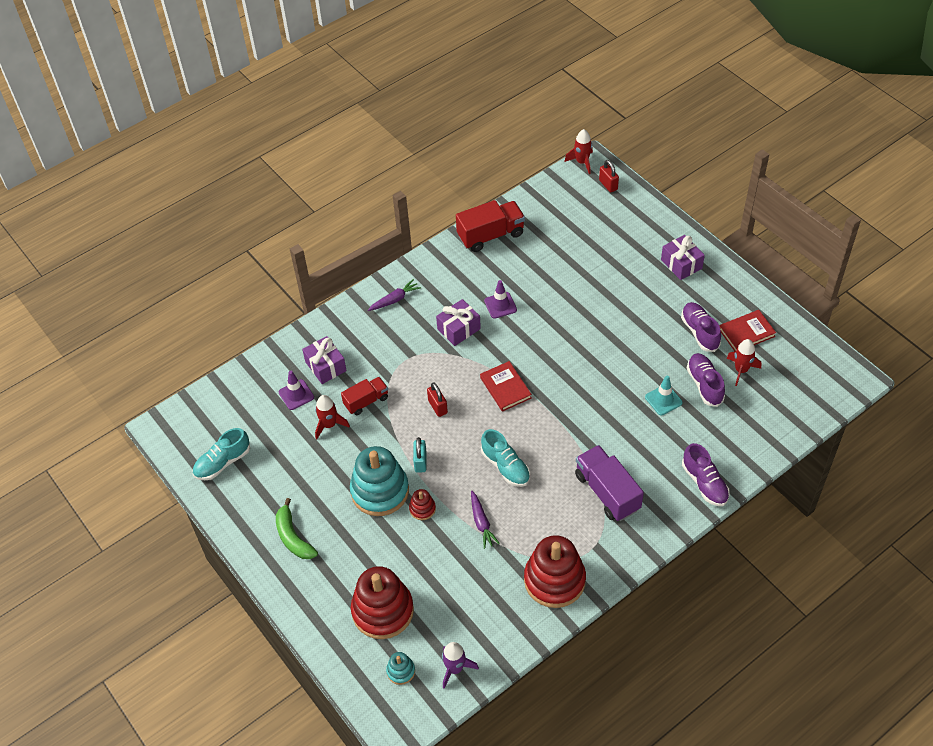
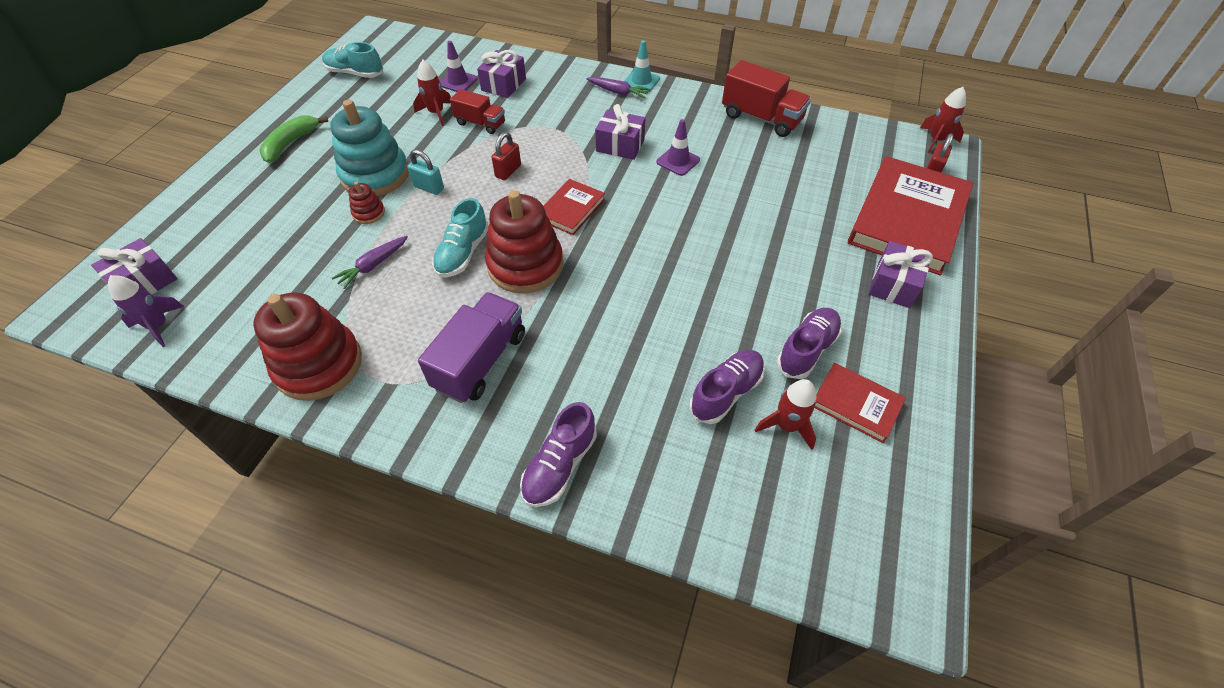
camera: 55 degrees right, 0 degrees up
(383, 611) = (222, 237): red stacking toy -> red stacking toy (525, 265)
(401, 671) = (145, 282): turquoise stacking toy -> purple gift
(420, 462) = (429, 188): turquoise padlock -> turquoise padlock turned 60 degrees clockwise
(637, 223) = (907, 219): none -> red book
(663, 400) = (665, 358): turquoise traffic cone -> turquoise traffic cone (641, 81)

